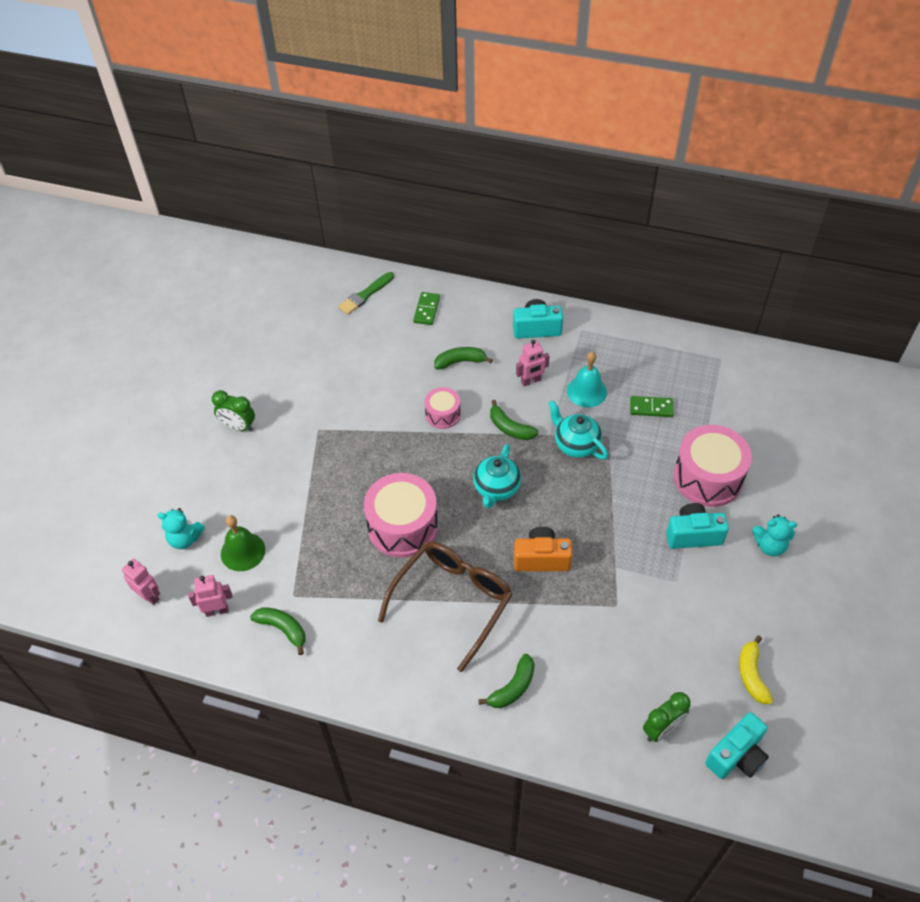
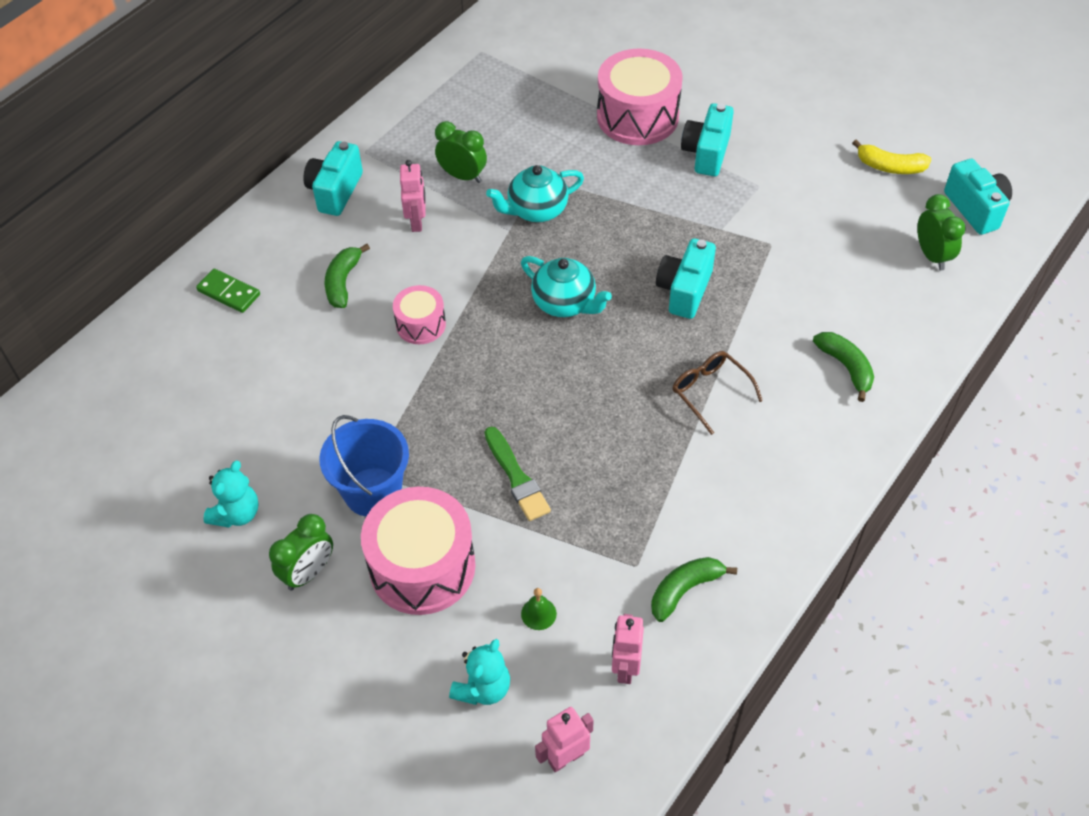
camera: 70 degrees left, 0 degrees up
(243, 551) = (538, 613): green bell -> green bell, size x0.52
(304, 436) = (373, 492): none -> blue bucket
(365, 295) = (153, 354): green brush -> green brush (516, 477)
(402, 526) = (579, 414): pink drum -> pink drum (422, 566)
(452, 601) = (710, 392): brown glasses -> brown glasses, size x0.52
(510, 428) = (479, 263): green banana -> none
(541, 559) = (684, 290): orange camera -> turquoise camera
(586, 391) = (463, 176): turquoise bell -> green clock
(651, 408) = (518, 129): green domino -> none
(769, 546) = (744, 100): turquoise teddy bear -> turquoise teddy bear (237, 513)

